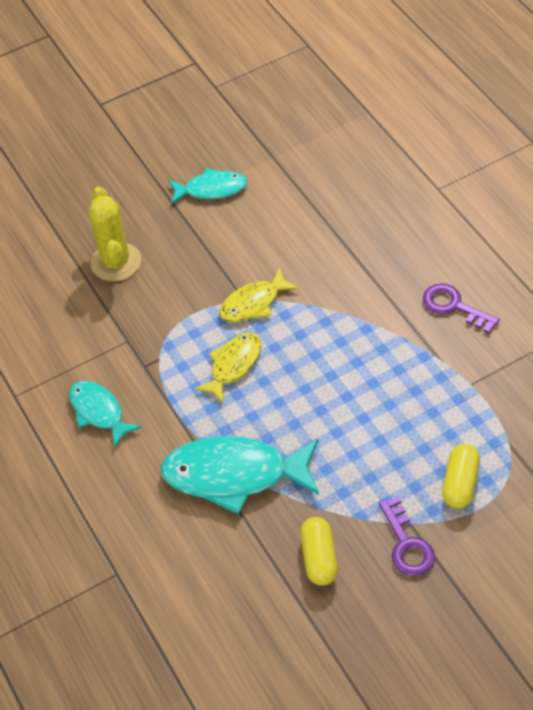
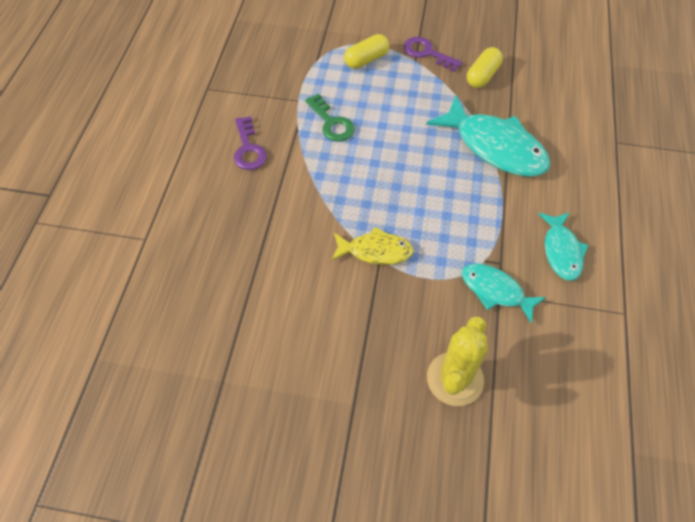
camera: 145 degrees left, 5 degrees up
(211, 189) = (307, 390): turquoise fish -> turquoise fish (495, 291)
(233, 365) = (433, 215): yellow fish -> none
(406, 544) = (427, 53): purple key -> purple key turned 75 degrees counterclockwise
(412, 385) = (331, 123): none -> green key

